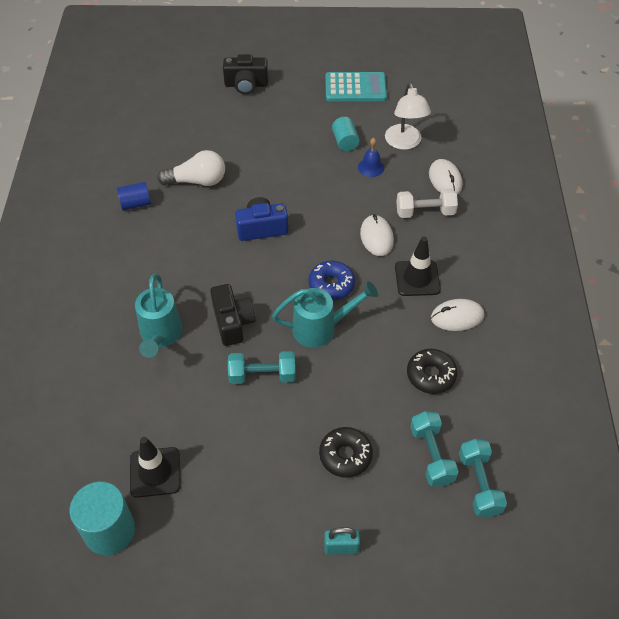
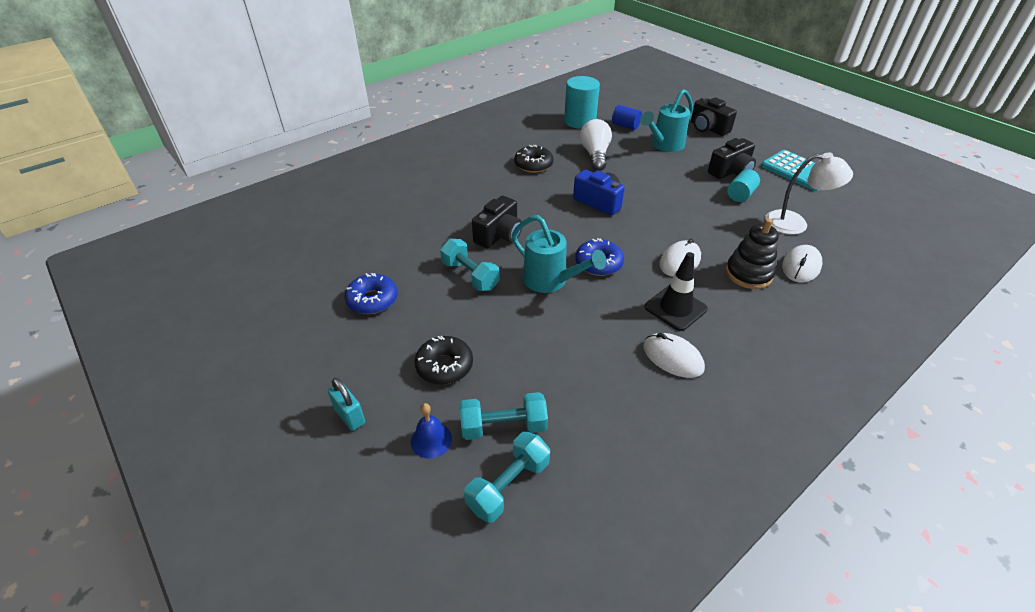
camera: 50 degrees right, 10 degrees down
(109, 530) = (265, 277): turquoise cylinder -> turquoise cylinder (579, 121)
(135, 204) = (539, 144): blue cylinder -> blue cylinder (625, 126)
(155, 472) = (332, 271): black traffic cone -> none
(160, 335) = (448, 211): turquoise watering can -> turquoise watering can (664, 145)
(197, 181) = (595, 155): white light bulb -> white light bulb turned 135 degrees counterclockwise
(225, 462) = (372, 300): none -> blue donut
(314, 122) = (731, 172): none -> black camera
(371, 167) = (740, 220): blue bell -> blue bell (431, 440)
(404, 143) = (795, 223): white lamp -> white lamp turned 120 degrees counterclockwise
(425, 212) = (748, 274): white dumbbell -> black stacking toy
(431, 375) = (588, 375): black donut -> black donut (533, 165)
(431, 455) = (503, 426): turquoise dumbbell -> turquoise dumbbell turned 45 degrees clockwise

